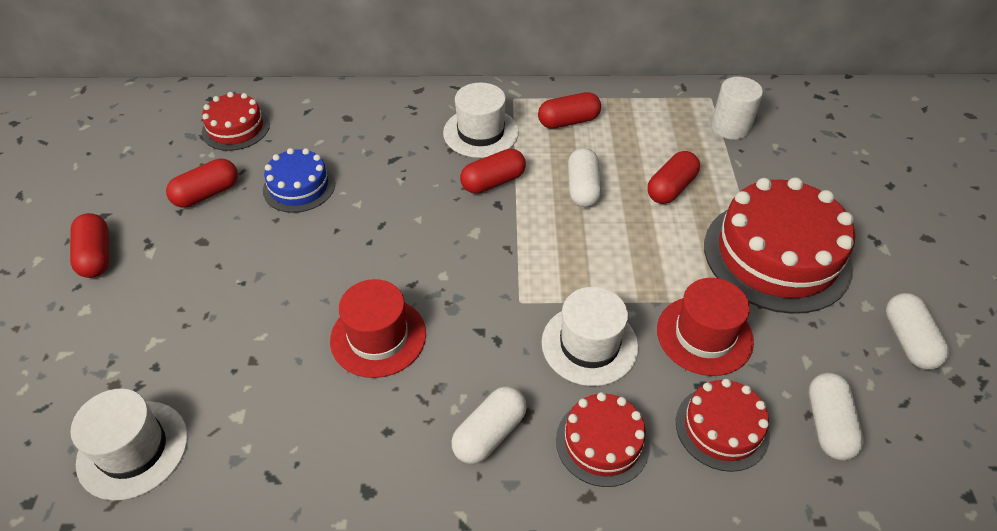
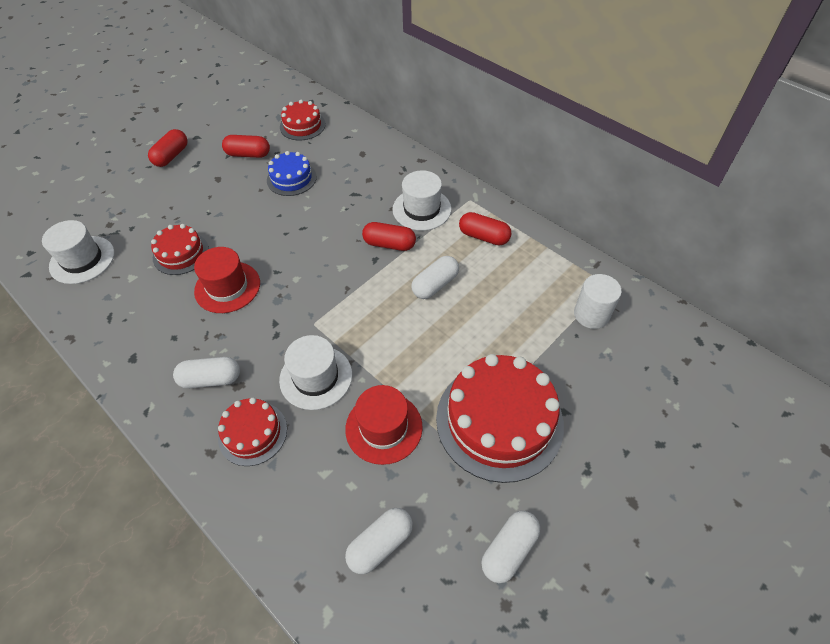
camera: 45 degrees right, 5 degrees up
(671, 188) = (490, 325): red capsule -> none
(722, 428) = (320, 485): red cake -> red cake (181, 253)

